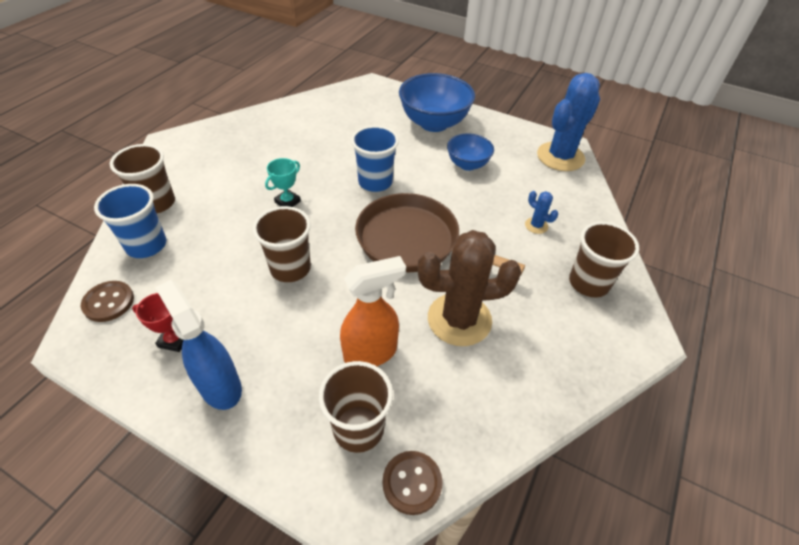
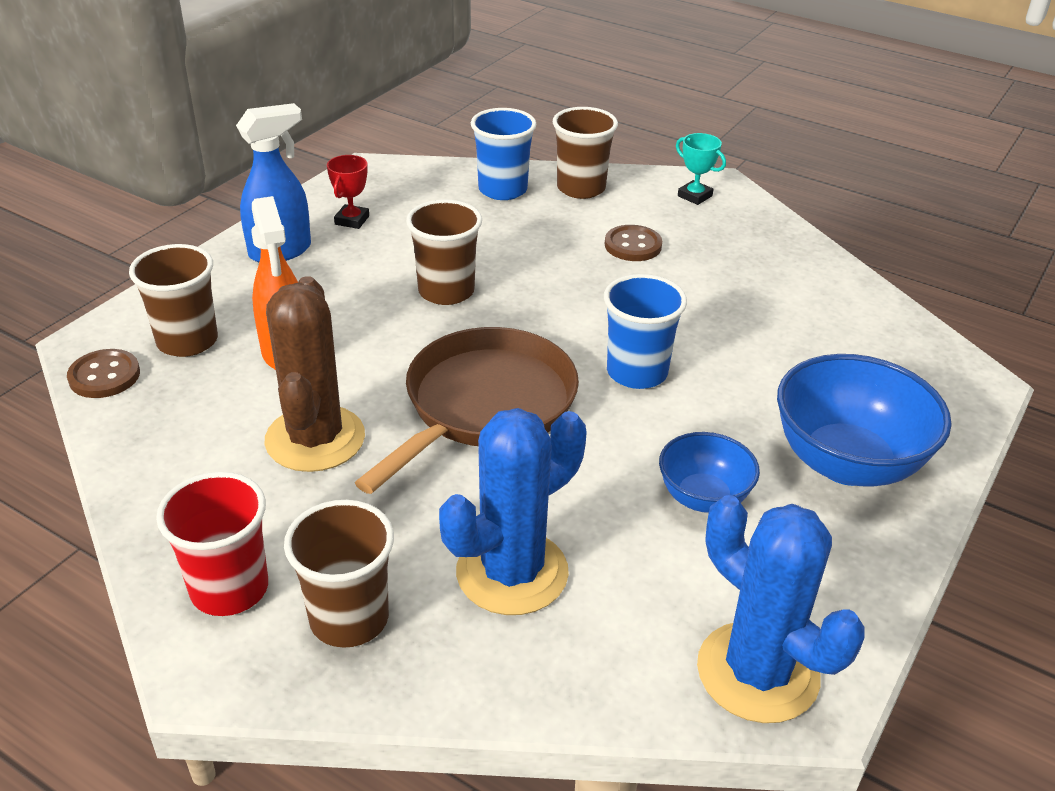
camera: 95 degrees right, 10 degrees down
(108, 302) = (416, 178): brown button -> brown button (633, 245)
(287, 202) = (584, 286): turquoise trophy -> turquoise trophy (694, 196)
(536, 225) = (512, 572): blue cactus -> blue cactus, size x2.34
(591, 338) = (229, 589): none -> red cup

